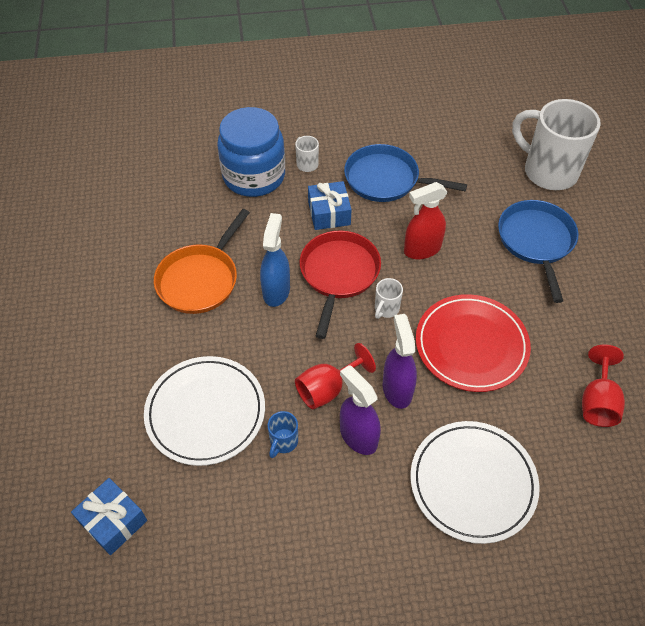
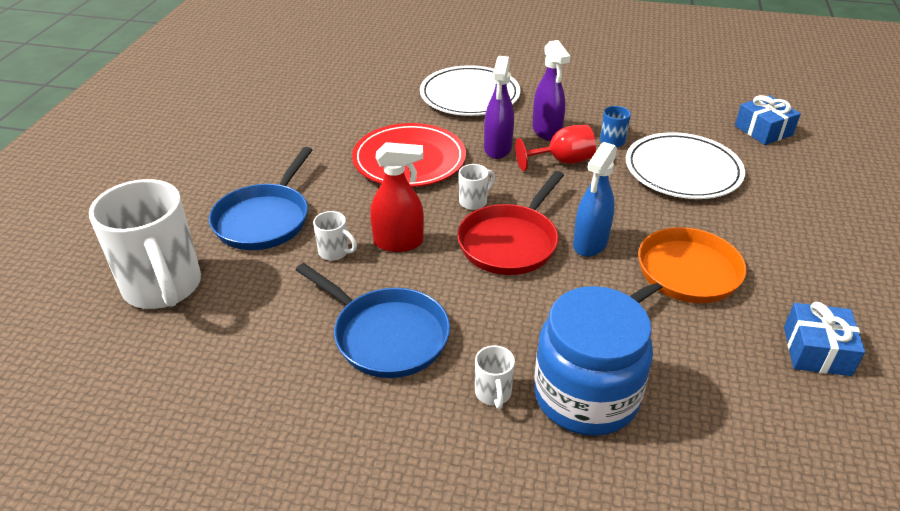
camera: 160 degrees left, 15 degrees down
(329, 213) = (491, 311): blue gift -> blue gift (816, 351)
(461, 228) = (335, 252): none -> white mug
(597, 402) = (336, 110): red goblet -> none

